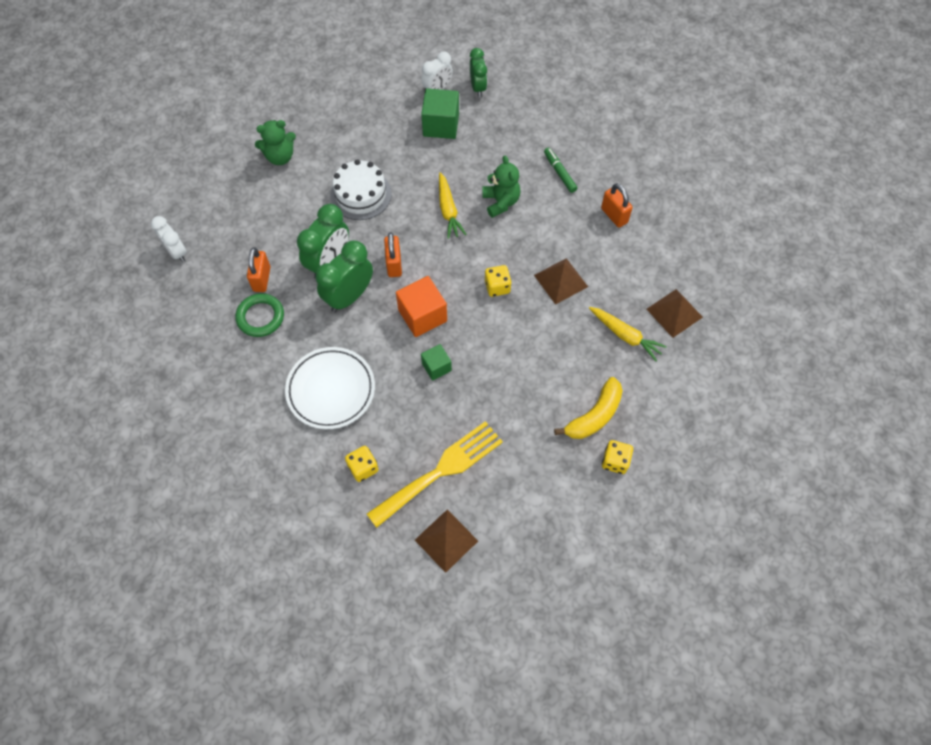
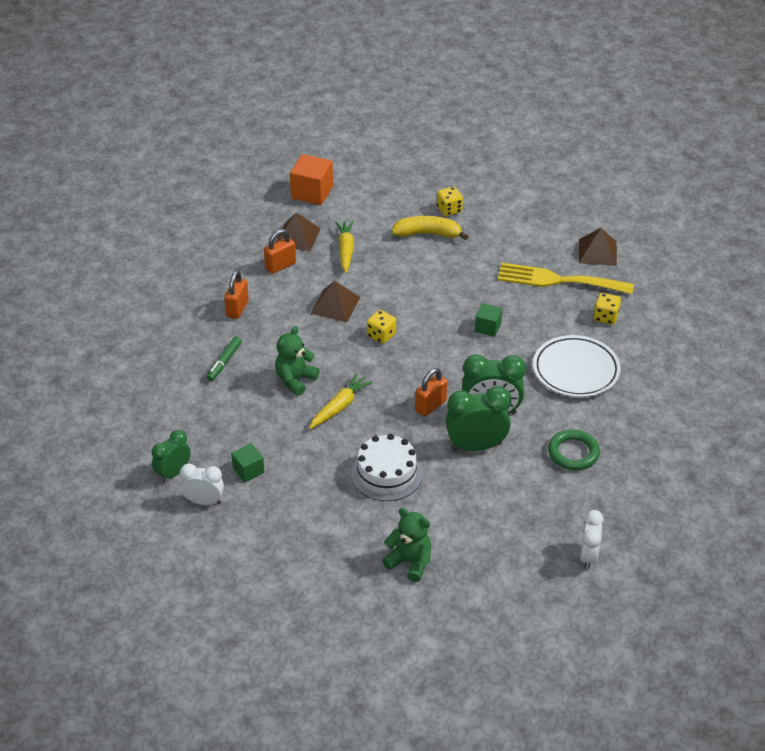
camera: 130 degrees left, 20 degrees down
(262, 279) = (541, 478): orange padlock -> orange padlock (280, 266)
(422, 315) = (456, 360): orange cube -> orange cube (312, 192)
(441, 125) = (248, 470): green cube -> green cube, size x0.59

